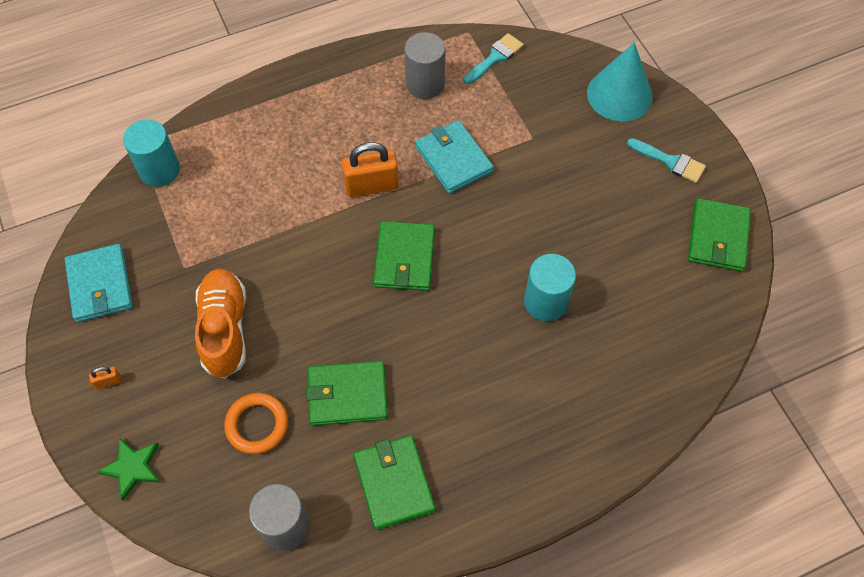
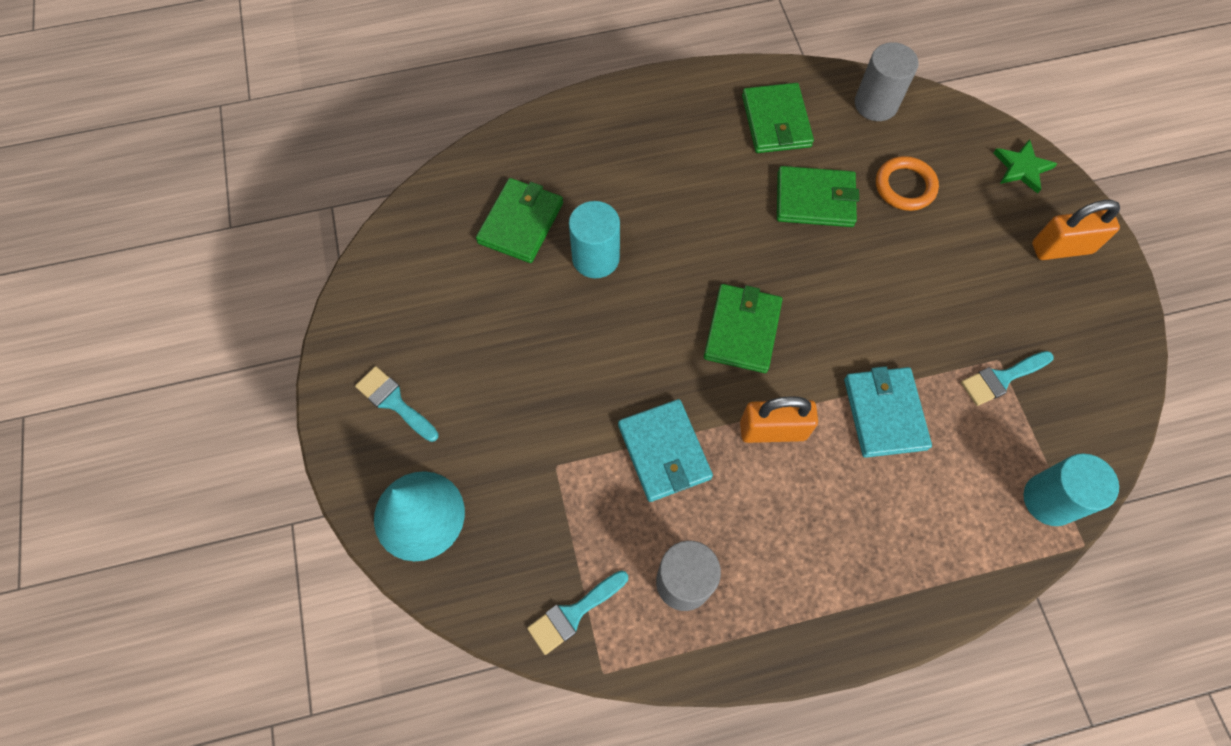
camera: 170 degrees left, 5 degrees up
(100, 285) = (1094, 354): turquoise wallet -> turquoise wallet (885, 413)
(108, 382) = (1061, 248): orange padlock -> orange padlock, size x2.24
(184, 252) = (1001, 378): none -> turquoise brush
(225, 329) = (944, 282): orange shoe -> none
(717, 237) = (382, 298): green wallet -> green wallet (521, 223)

